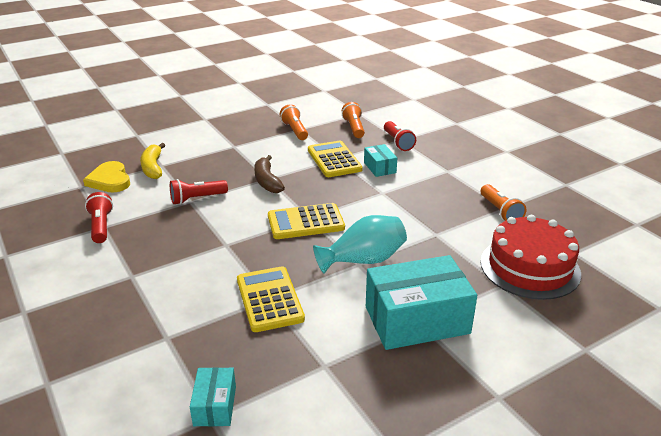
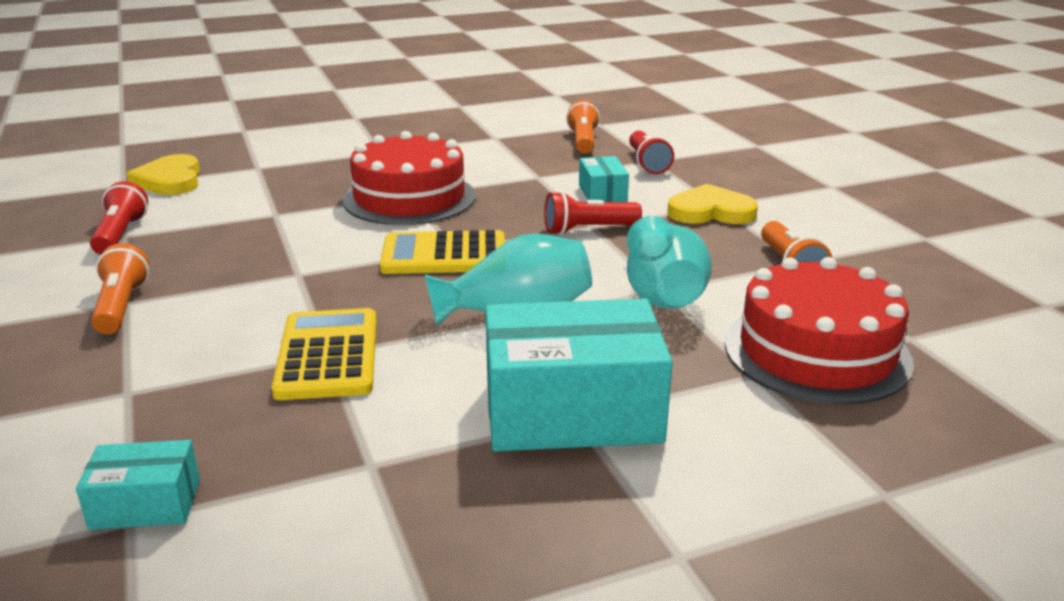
camera: 10 degrees right, 5 degrees down
(153, 167) = (243, 169): yellow banana -> none
(197, 199) = (287, 212): red flashlight -> red flashlight (588, 230)
(215, 406) = (146, 504): turquoise box -> turquoise box turned 75 degrees clockwise
(267, 181) = (409, 198): brown banana -> red cake
(295, 130) = (486, 139): orange flashlight -> orange flashlight (121, 307)
(334, 160) = (531, 178): yellow calculator -> none
(438, 238) = (663, 295): none -> turquoise vase
(445, 176) = (710, 211): none -> yellow heart

